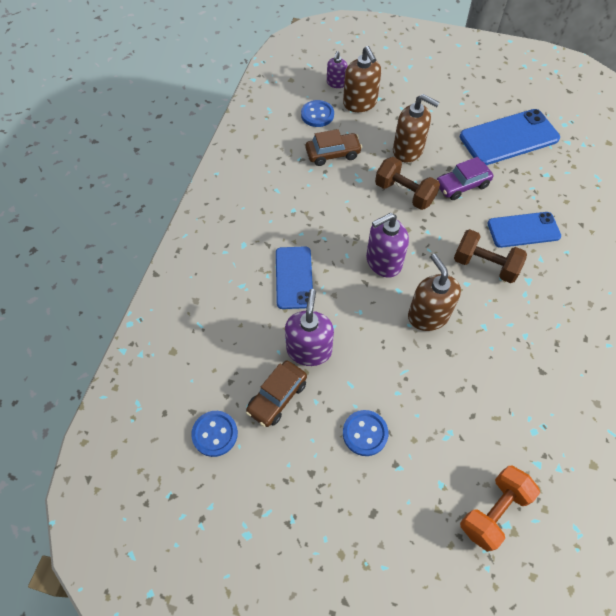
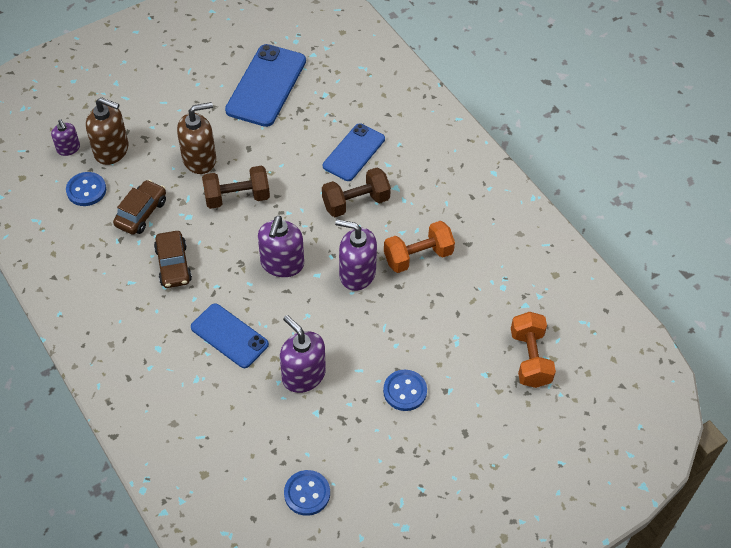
camera: 50 degrees left, 5 degrees down
(277, 397) = (320, 427): brown car -> brown car (173, 265)
(428, 315) = (357, 273): brown soap dispenser -> purple soap dispenser
(462, 185) = (273, 154): purple car -> none
(489, 345) = (418, 256): none -> orange dumbbell

